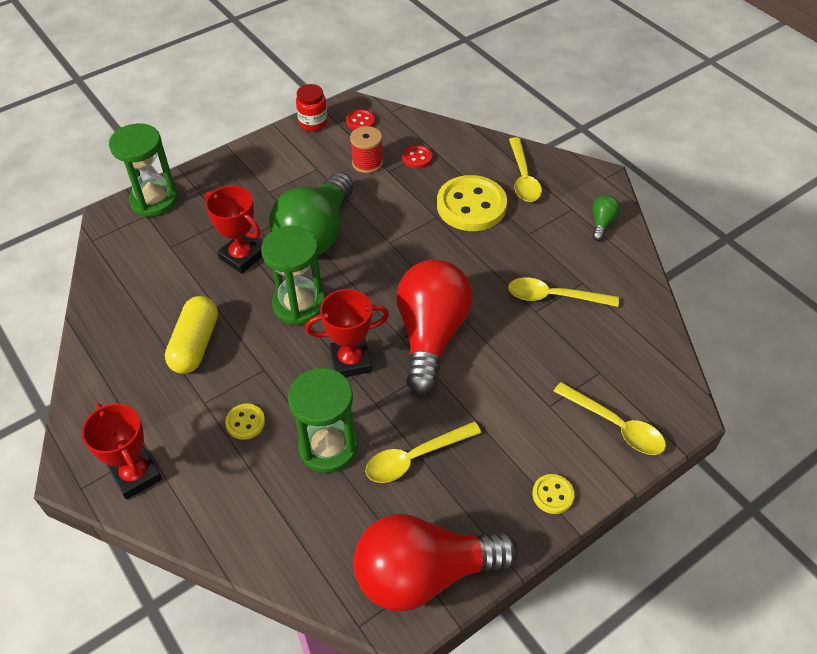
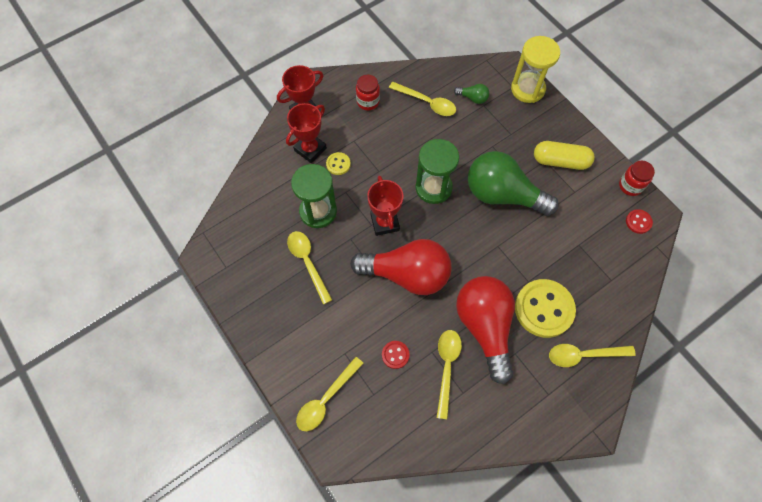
camera: 90 degrees right, 15 degrees up
(133, 384) = (368, 102): none -> red jar
(152, 310) = (427, 103): none -> yellow spoon
(154, 200) = (527, 89): green hourglass -> yellow hourglass
(195, 344) = (398, 130): yellow capsule -> yellow capsule (560, 161)
(242, 257) = (476, 149): red trophy -> red trophy (310, 149)
(367, 163) = (586, 228): red spool -> none
(417, 158) = (597, 267): red button -> red button (395, 355)
(424, 574) = (228, 267): red light bulb -> red light bulb (485, 327)
(553, 495) = (274, 348): yellow button -> none
(602, 223) = (533, 419): green light bulb -> green light bulb (473, 98)

